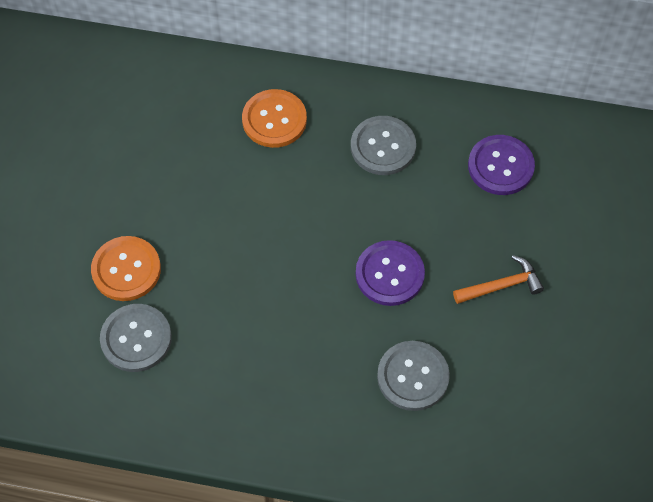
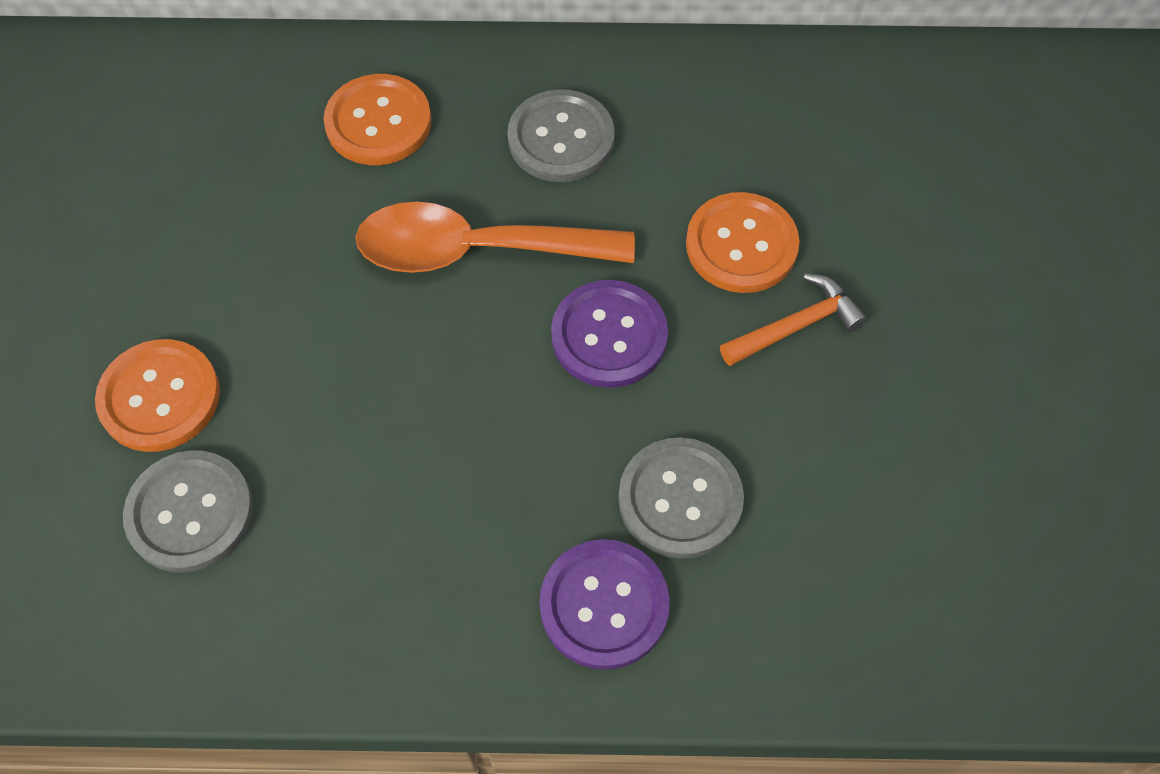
camera: 10 degrees left, 0 degrees up
(320, 210) = (475, 250): none -> orange spoon
(479, 231) = (741, 245): none -> orange button
(500, 166) = (754, 141): purple button -> purple button (604, 605)

